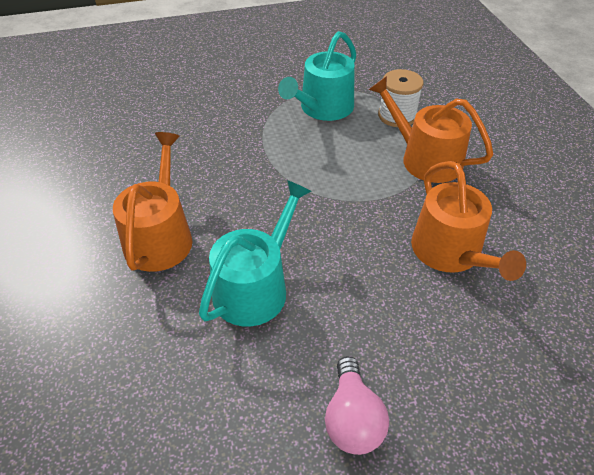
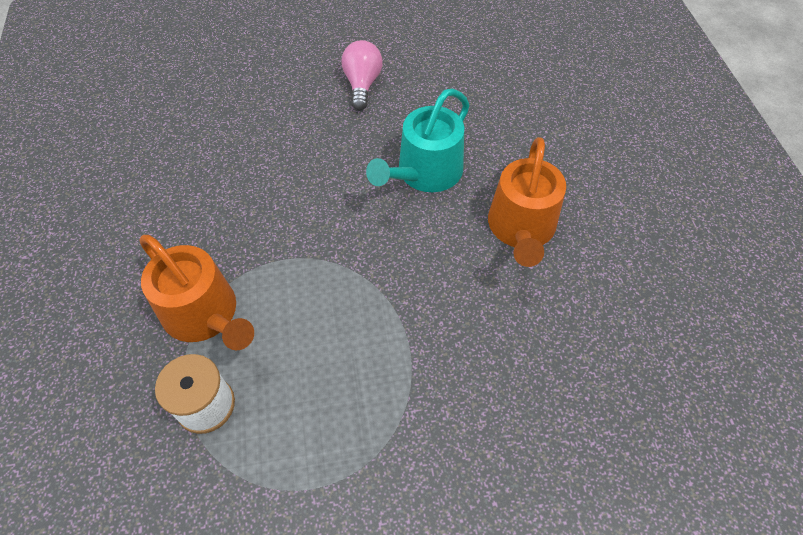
camera: 175 degrees left, 10 degrees up
(323, 108) = (313, 434): turquoise watering can -> none
(450, 253) = (238, 191): orange watering can -> none

